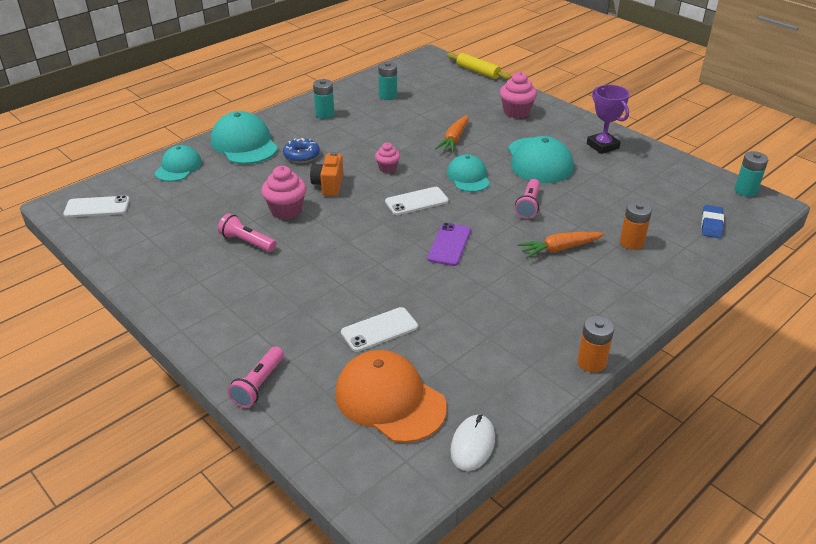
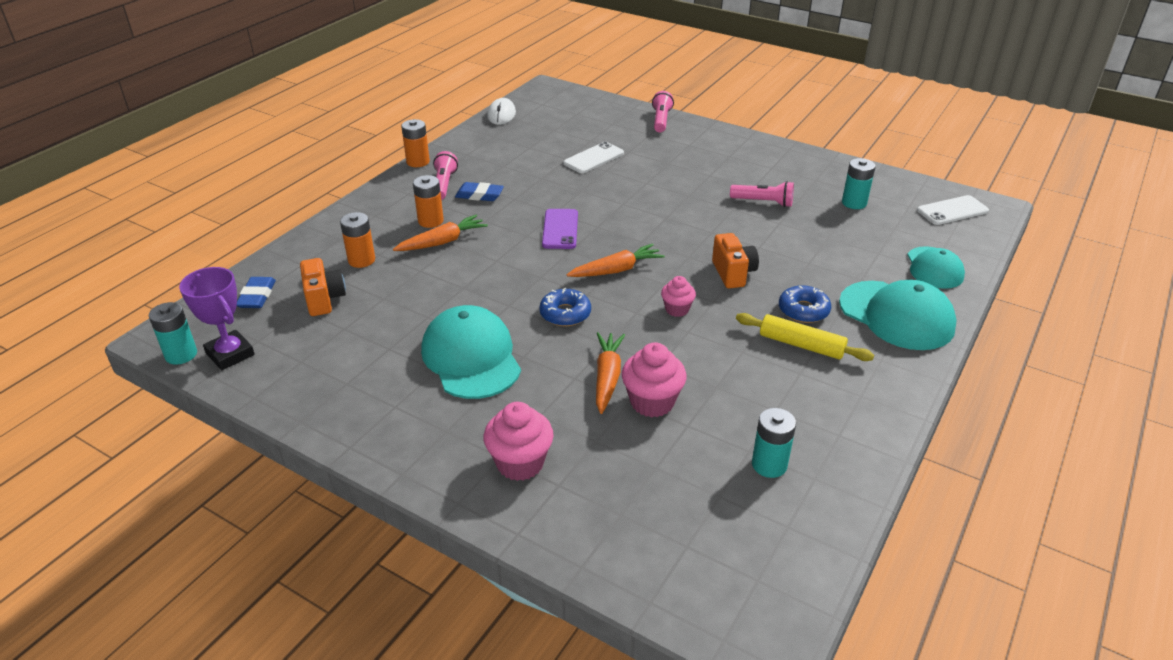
camera: 165 degrees right, 0 degrees up
(286, 211) = (754, 237): pink cupcake -> pink cupcake (652, 402)
(325, 114) = (839, 395): turquoise battery -> turquoise battery (854, 203)
(390, 400) = (565, 125): orange cap -> none
(416, 201) = (616, 270): white phone -> orange carrot
(468, 177) = (565, 314): turquoise cap -> blue donut
(478, 72) = (627, 592): yellow rolling pin -> yellow rolling pin (801, 345)
(520, 297) = (479, 195): none -> blue eraser
(528, 205) = (480, 286): pink flashlight -> pink flashlight (444, 184)
(571, 273) = (430, 221): none -> orange battery
(602, 146) = (371, 405): purple trophy -> purple trophy (230, 354)
(654, 213) = (324, 299): none -> orange camera

